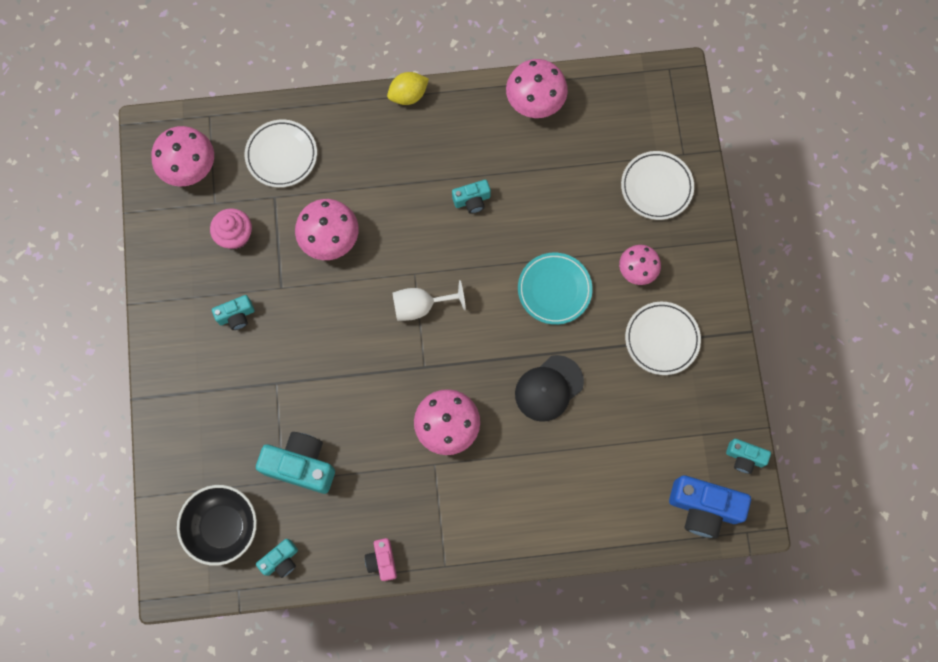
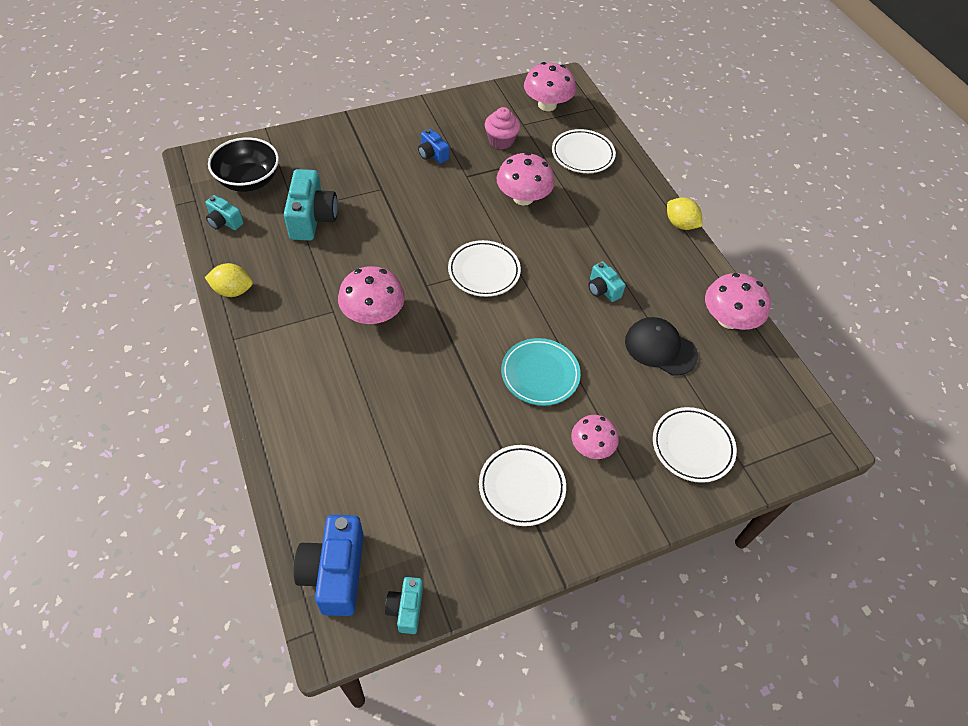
camera: 70 degrees right, 20 degrees down
(236, 316) = (432, 154): turquoise camera -> blue camera
(382, 561) = (233, 290): pink camera -> yellow lemon
(420, 306) = (484, 271): white goblet -> white plate
(548, 388) = (434, 390): black cap -> black cap (660, 348)

